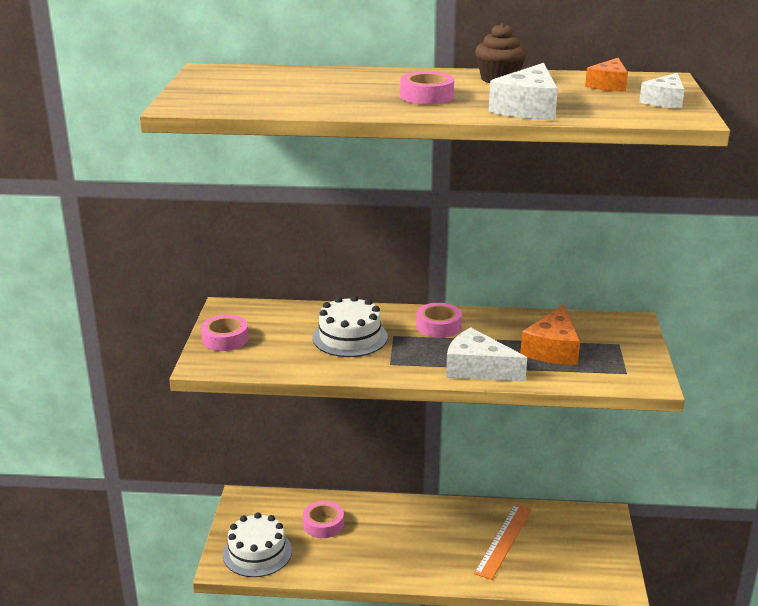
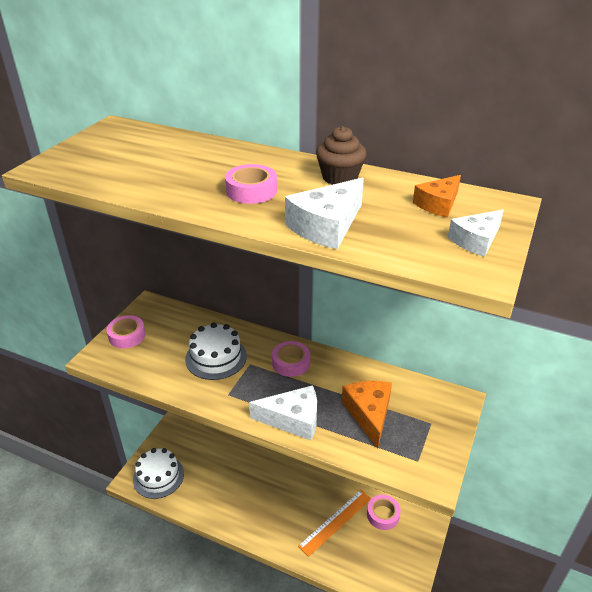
camera: 20 degrees right, 10 degrees up
(323, 524) = (214, 465): pink tape -> pink tape (383, 515)
(477, 369) = (293, 419): white cheese -> white cheese turned 135 degrees clockwise
(552, 349) = (369, 414): orange cheese -> orange cheese turned 135 degrees clockwise

